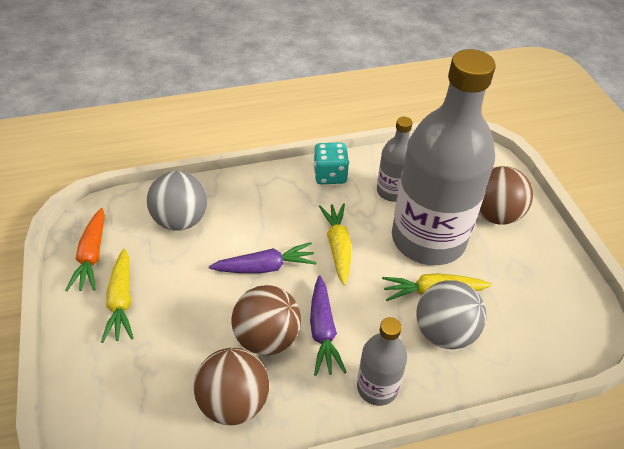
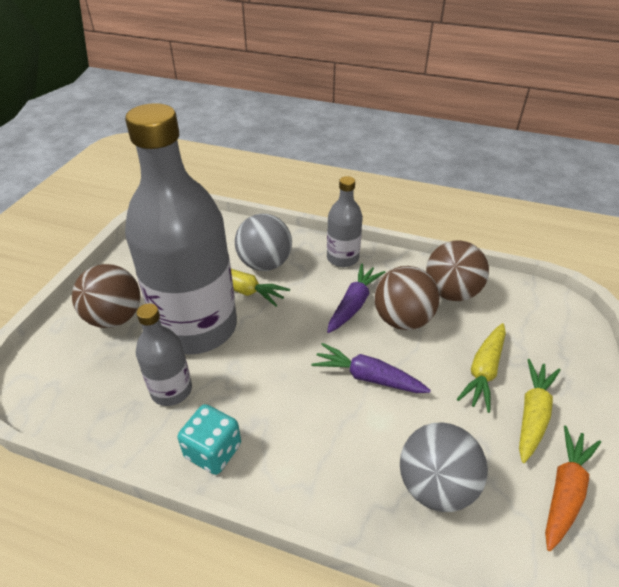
camera: 145 degrees left, 5 degrees down
(338, 247) = (283, 361): yellow carrot -> yellow carrot (483, 371)

